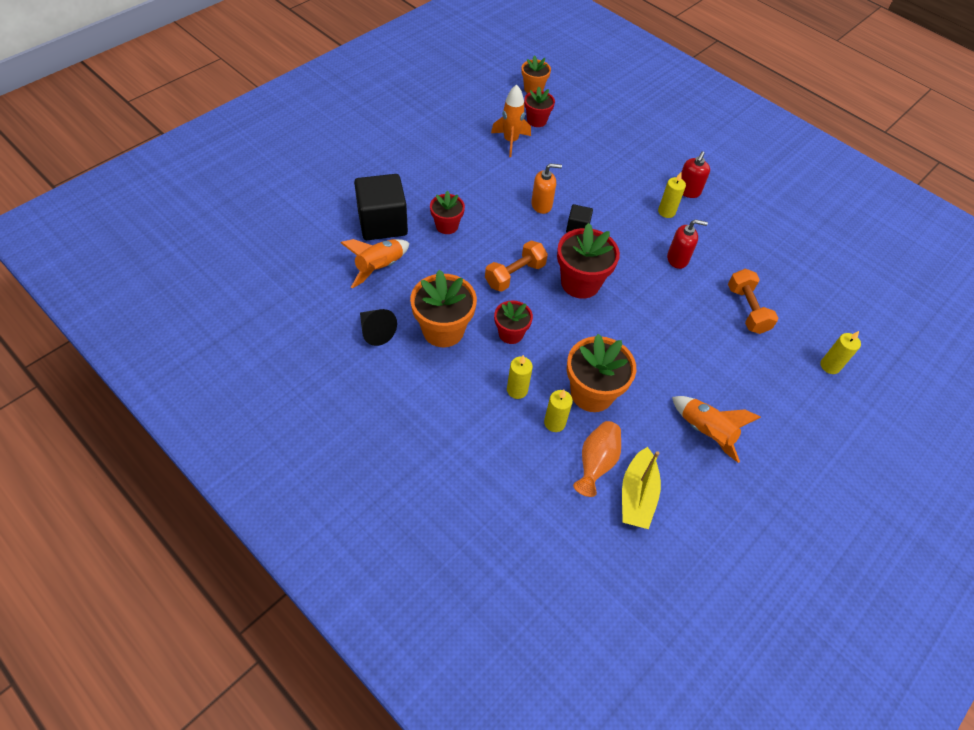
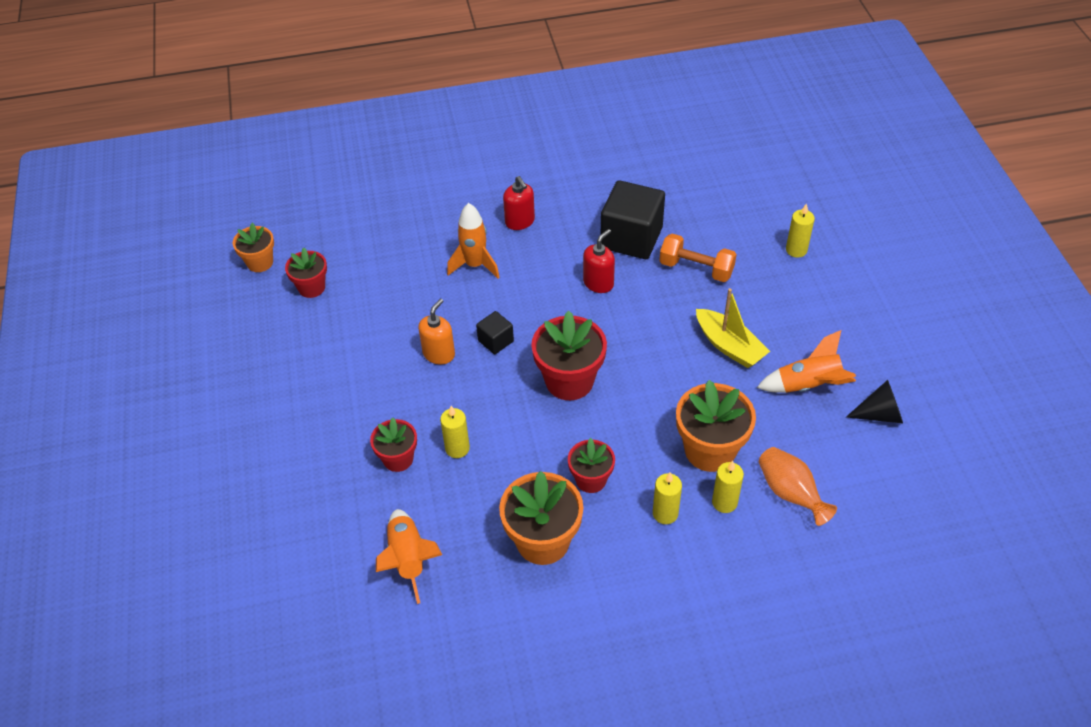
camera: 50 degrees left, 5 degrees down
(376, 331) = (498, 610): black cone -> black cone (880, 414)
(382, 223) = (342, 522): black cube -> black cube (631, 238)
(510, 141) = (322, 329): orange rocket -> orange rocket (475, 265)
(515, 275) = (516, 432): orange dumbbell -> none
(637, 495) = (843, 480): yellow boat -> yellow boat (729, 346)
(666, 212) = (532, 255): yellow candle -> yellow candle (457, 448)

